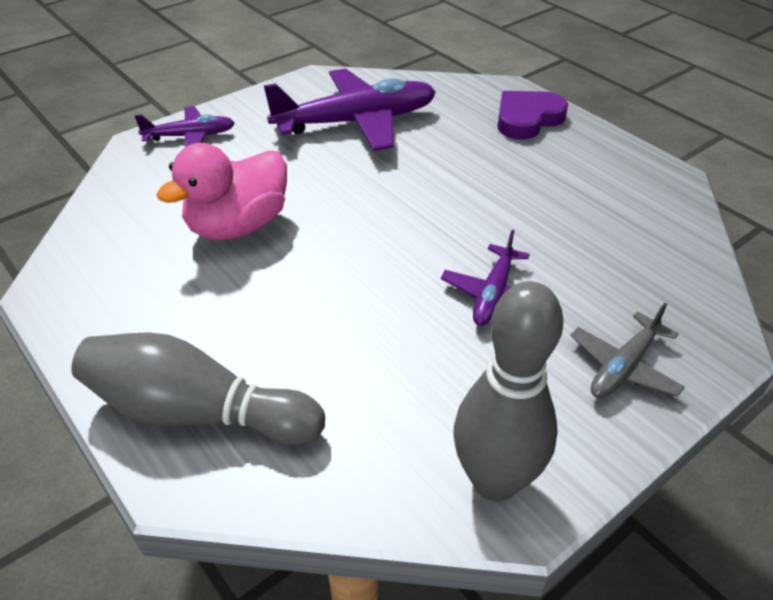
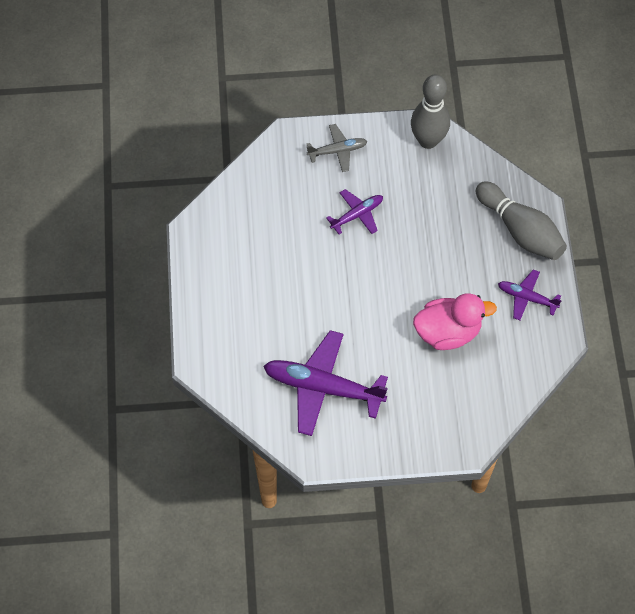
camera: 145 degrees left, 20 degrees up
(189, 136) = (434, 435): purple plane -> purple plane (527, 298)
(527, 119) = (217, 325): purple heart -> none

